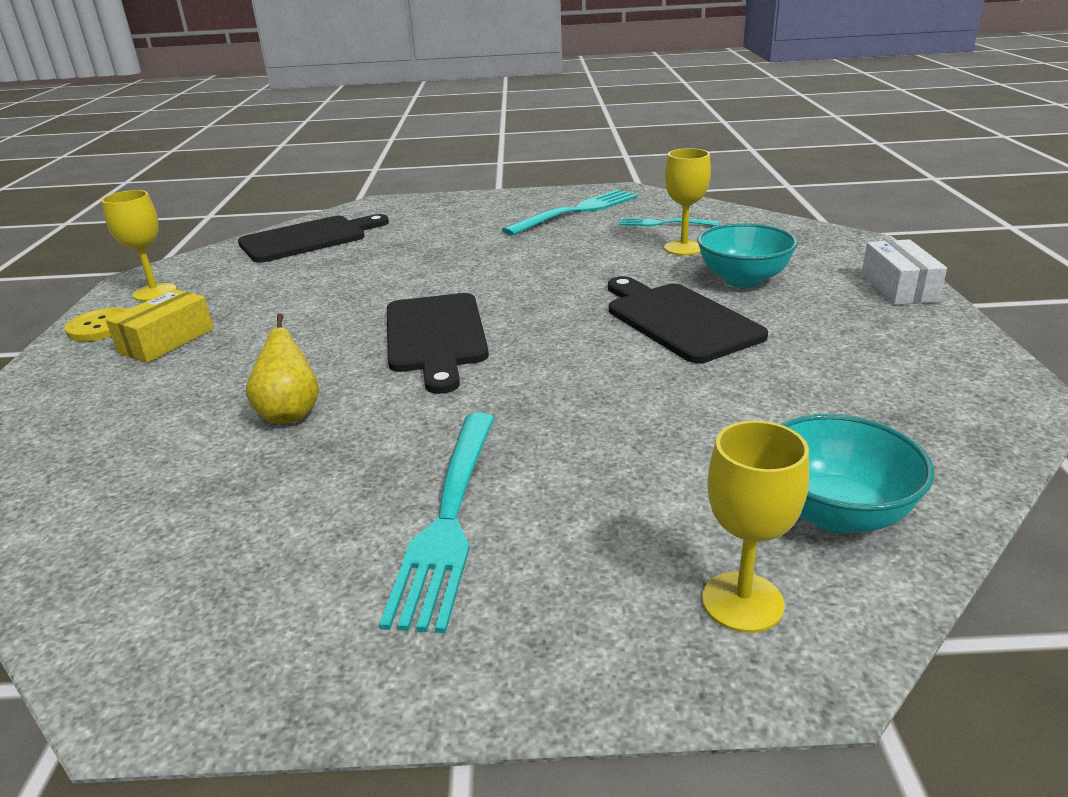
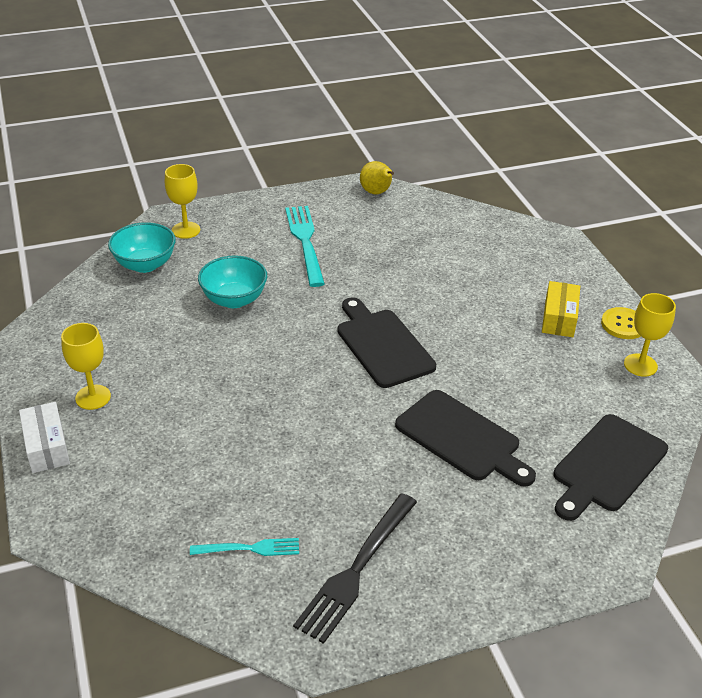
camera: 160 degrees right, 10 degrees up
(290, 413) = (421, 278): yellow pear -> yellow pear (376, 193)
(577, 211) = (356, 570): turquoise fork -> black fork
(678, 320) = (220, 383): black cutting board -> black cutting board (461, 438)
(683, 248) = (224, 493): yellow goblet -> yellow goblet (93, 397)
(743, 280) = (171, 443): turquoise bowl -> turquoise bowl (234, 299)

